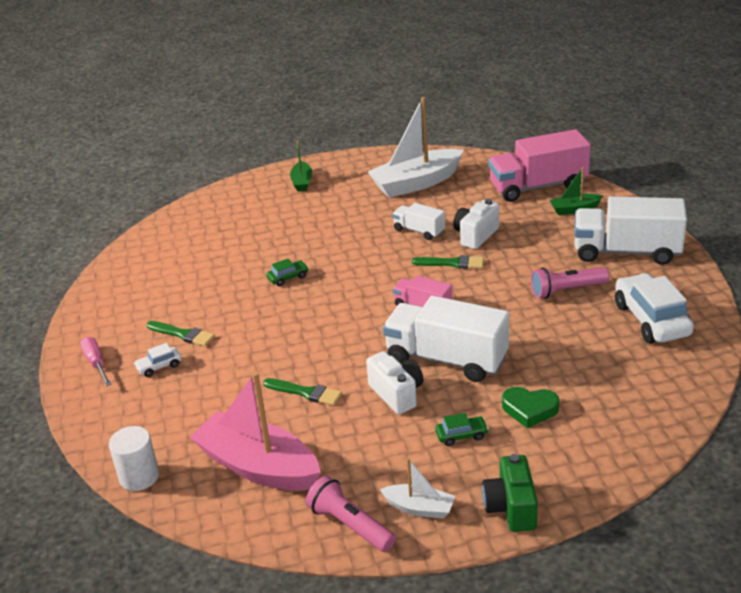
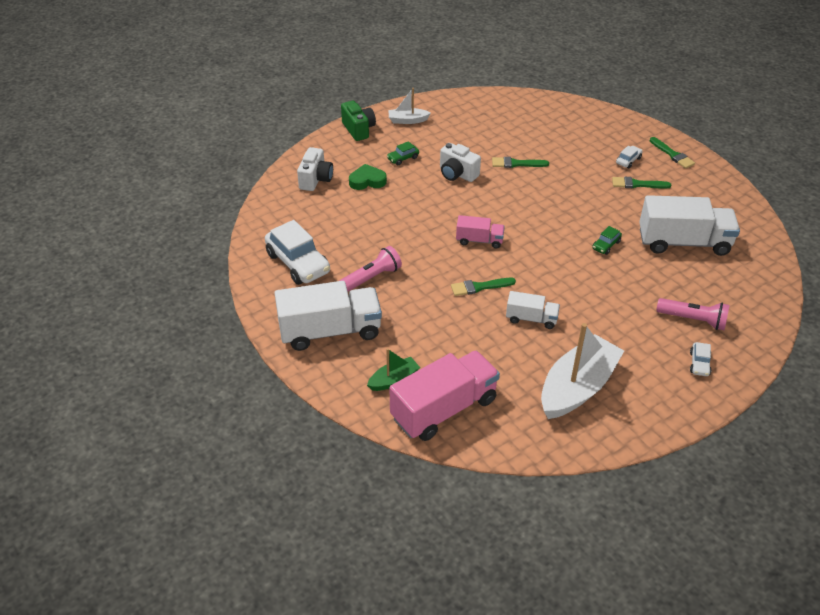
camera: 155 degrees right, 10 degrees up
(96, 363) = (672, 155): pink screwdriver -> green brush
(139, 477) = (571, 105): white cylinder -> none
(258, 466) = (510, 121): pink boat -> none
(302, 182) = (699, 364): green boat -> white car
(350, 525) = (439, 107): pink flashlight -> pink flashlight (693, 320)
(446, 359) = (438, 203): white truck -> white truck (683, 242)
(475, 236) = (475, 323): white camera -> white camera (315, 179)

